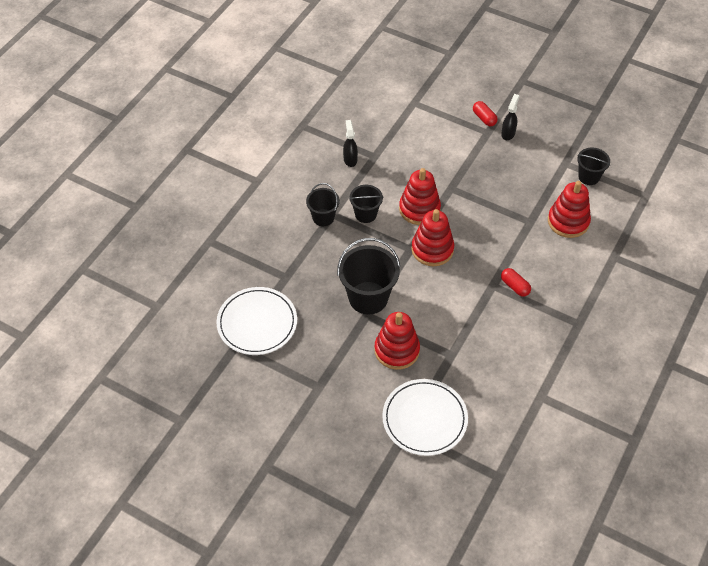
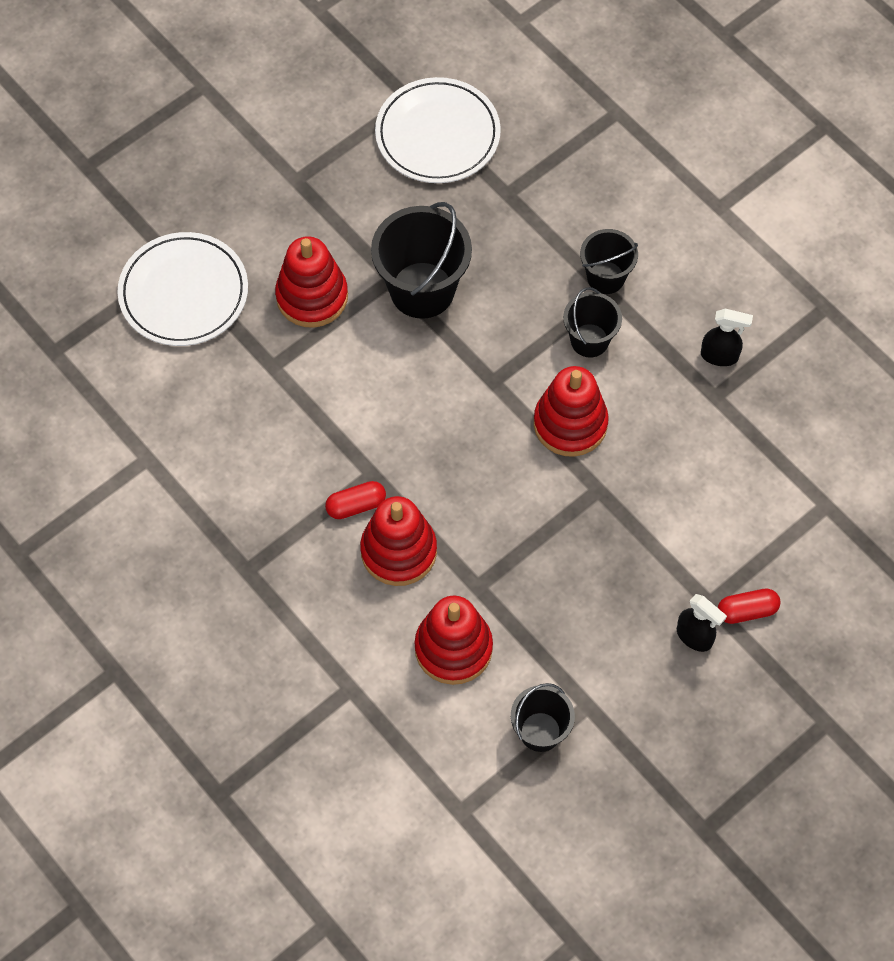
camera: 110 degrees right, 10 degrees up
(432, 249) = (478, 412): red stacking toy -> red stacking toy (398, 551)

